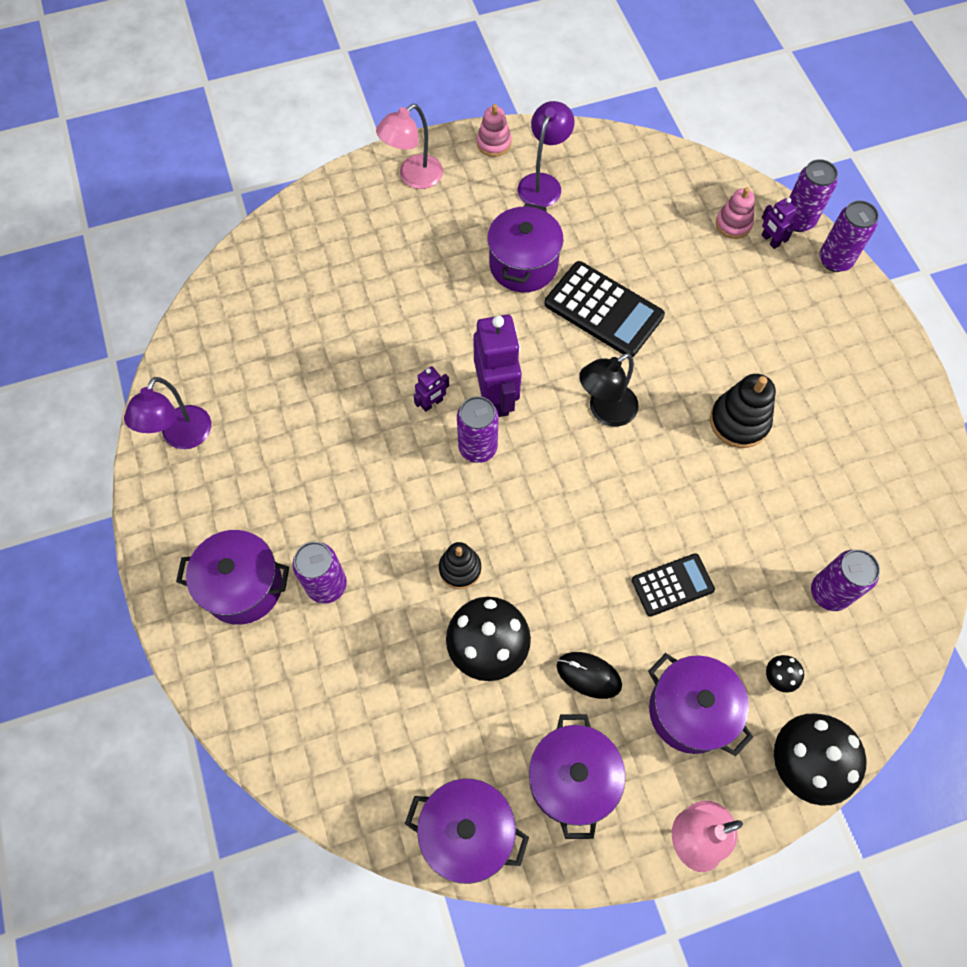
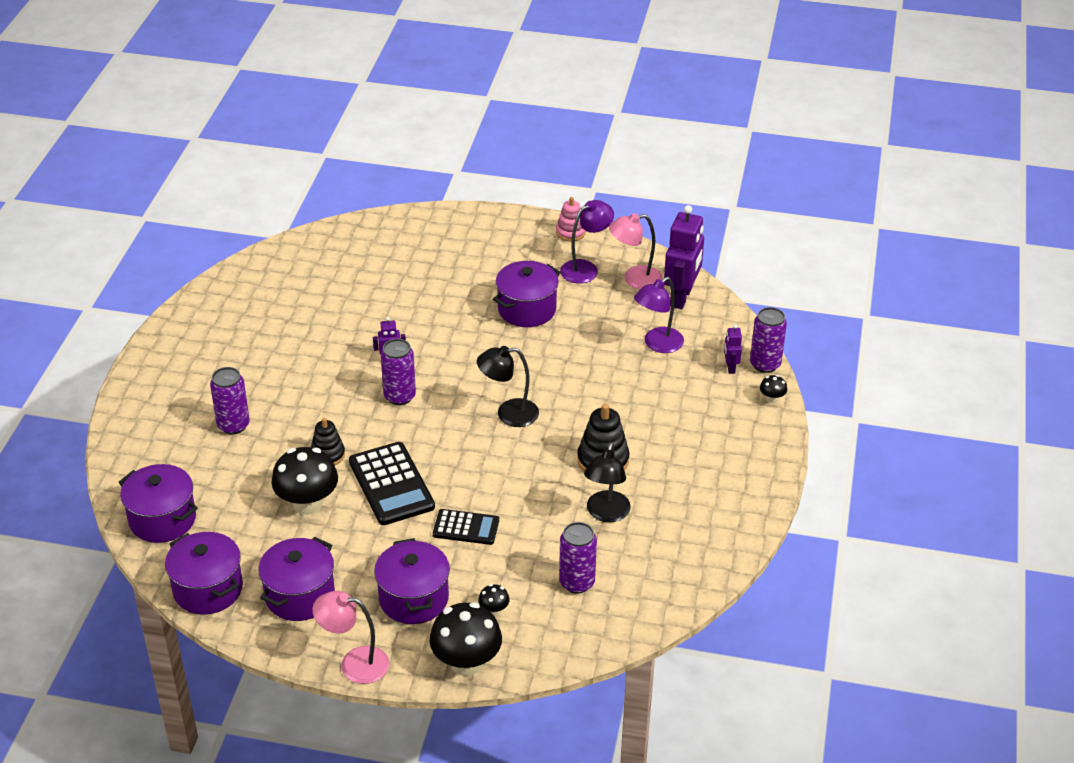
camera: 30 degrees right, 25 degrees down
(182, 437) = (211, 310): purple lamp -> purple lamp (657, 344)
(243, 586) = (181, 403): purple pot -> purple pot (162, 519)
(413, 177) = (493, 230): pink lamp -> pink lamp (634, 279)
(496, 396) = (439, 374): purple robot -> purple robot (681, 297)
(588, 675) = (362, 548): black mouse -> none
(603, 310) = (562, 357): black calculator -> black calculator (391, 484)
(733, 224) = (710, 347): pink stacking toy -> none
(791, 488) = (606, 514): none -> black lamp
(835, 260) = (772, 399): purple can -> black mushroom

